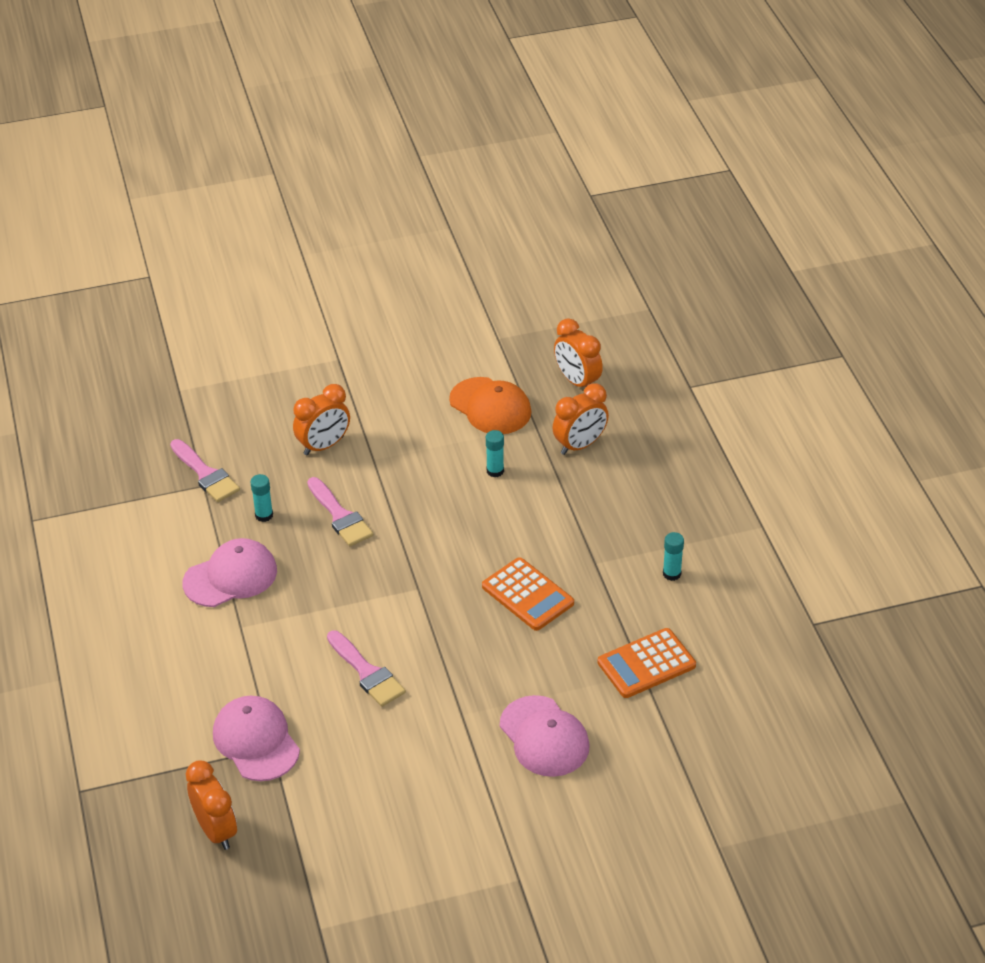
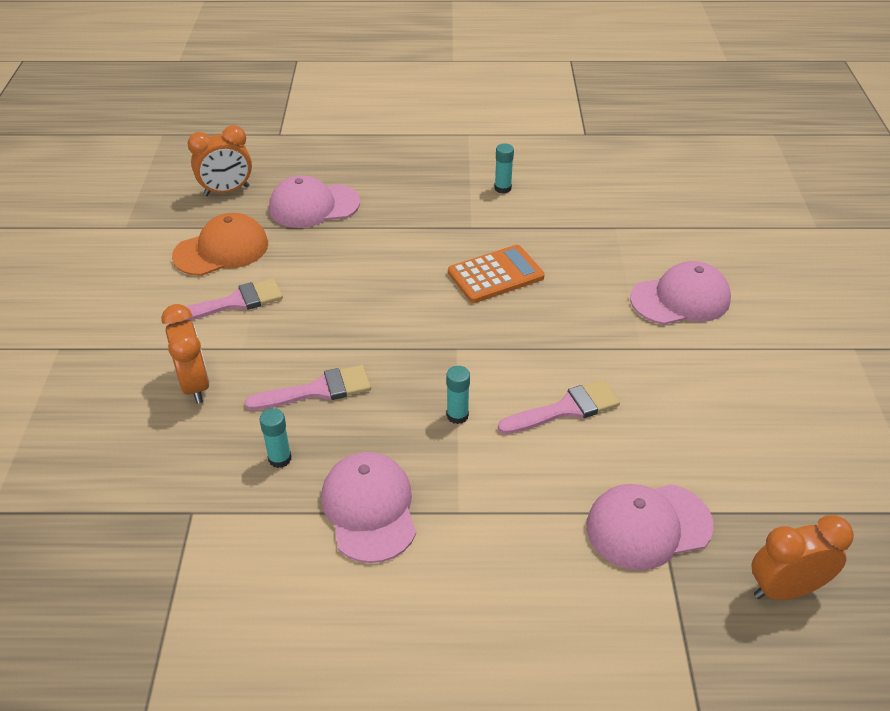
camera: 75 degrees left, 0 degrees up
(206, 474) = (172, 506): pink brush -> pink brush (234, 303)
(495, 471) = (316, 264): turquoise glue stick -> turquoise glue stick (457, 415)
(580, 445) = (314, 206): orange clock -> pink cap
(646, 664) = (605, 223): orange calculator -> none

